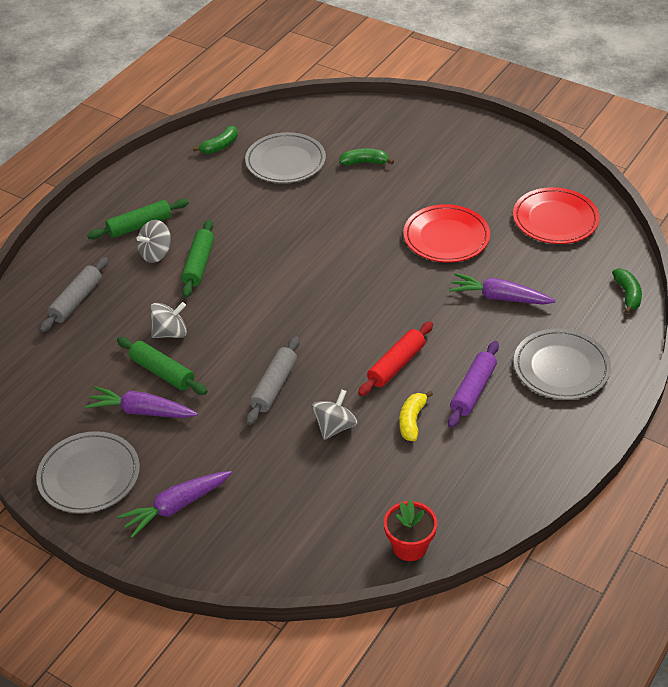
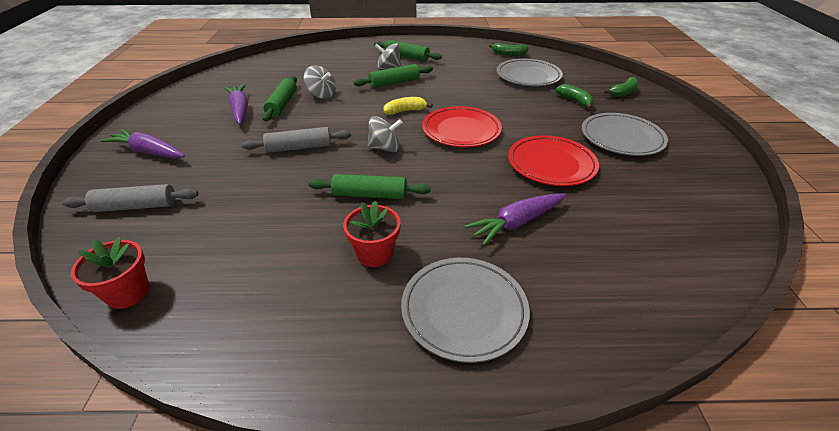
camera: 55 degrees right, 5 degrees down
(76, 301) = (324, 62): grey rolling pin -> grey rolling pin (136, 206)
(89, 476) = (169, 113): grey plate -> grey plate (622, 138)
(334, 427) = (271, 190): grey spinning top -> grey spinning top (385, 148)
(396, 365) = (370, 195): red rolling pin -> green rolling pin
(412, 421) = (305, 230): yellow banana -> yellow banana (405, 111)
(473, 390) = (374, 254): purple rolling pin -> red flower pot
(500, 297) = (517, 223): purple carrot -> purple carrot turned 105 degrees counterclockwise
(555, 220) = (667, 218): red plate -> red plate (461, 130)
(627, 295) = (642, 323): green banana -> green banana (623, 93)

